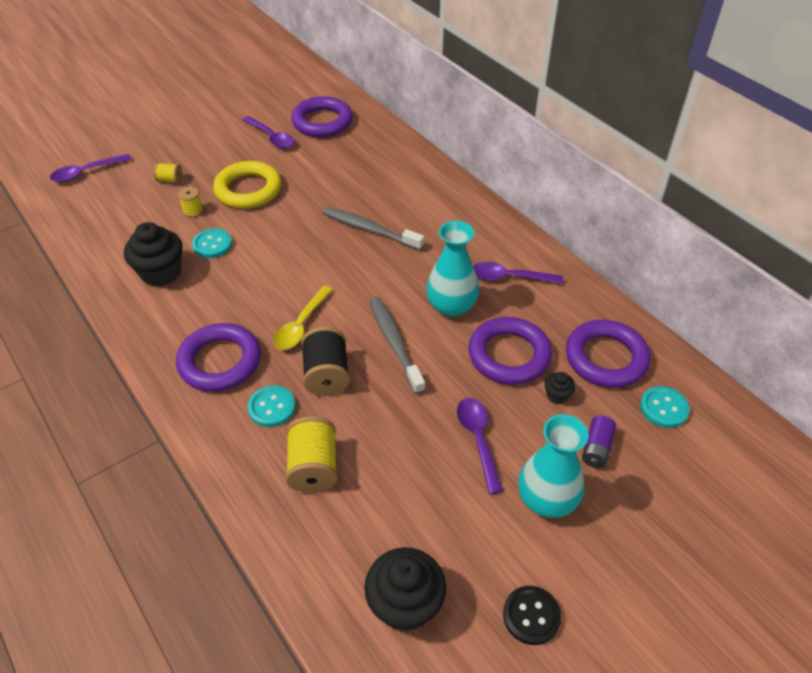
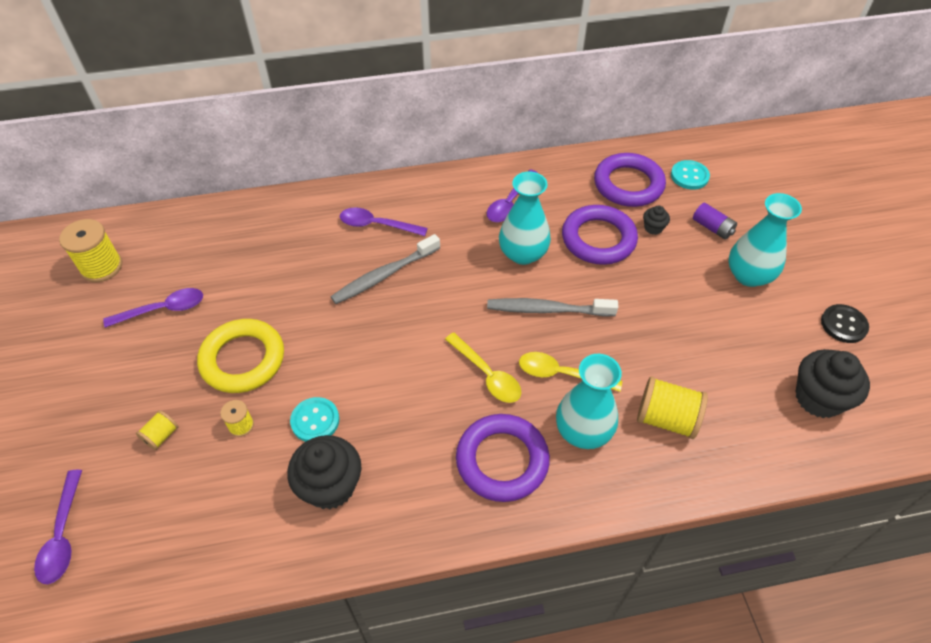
camera: 65 degrees left, 5 degrees up
(272, 407) = (583, 431): turquoise button -> turquoise vase
(292, 97) = (101, 267): none -> yellow spool
(322, 122) = (174, 255): purple ring -> none
(326, 374) = (561, 374): black spool -> yellow spoon
(478, 440) = (678, 293): purple spoon -> purple spoon (377, 225)

